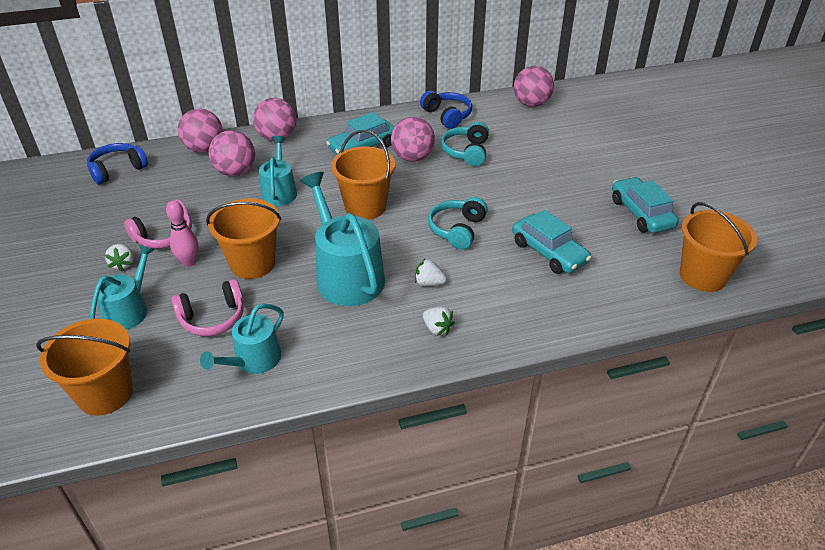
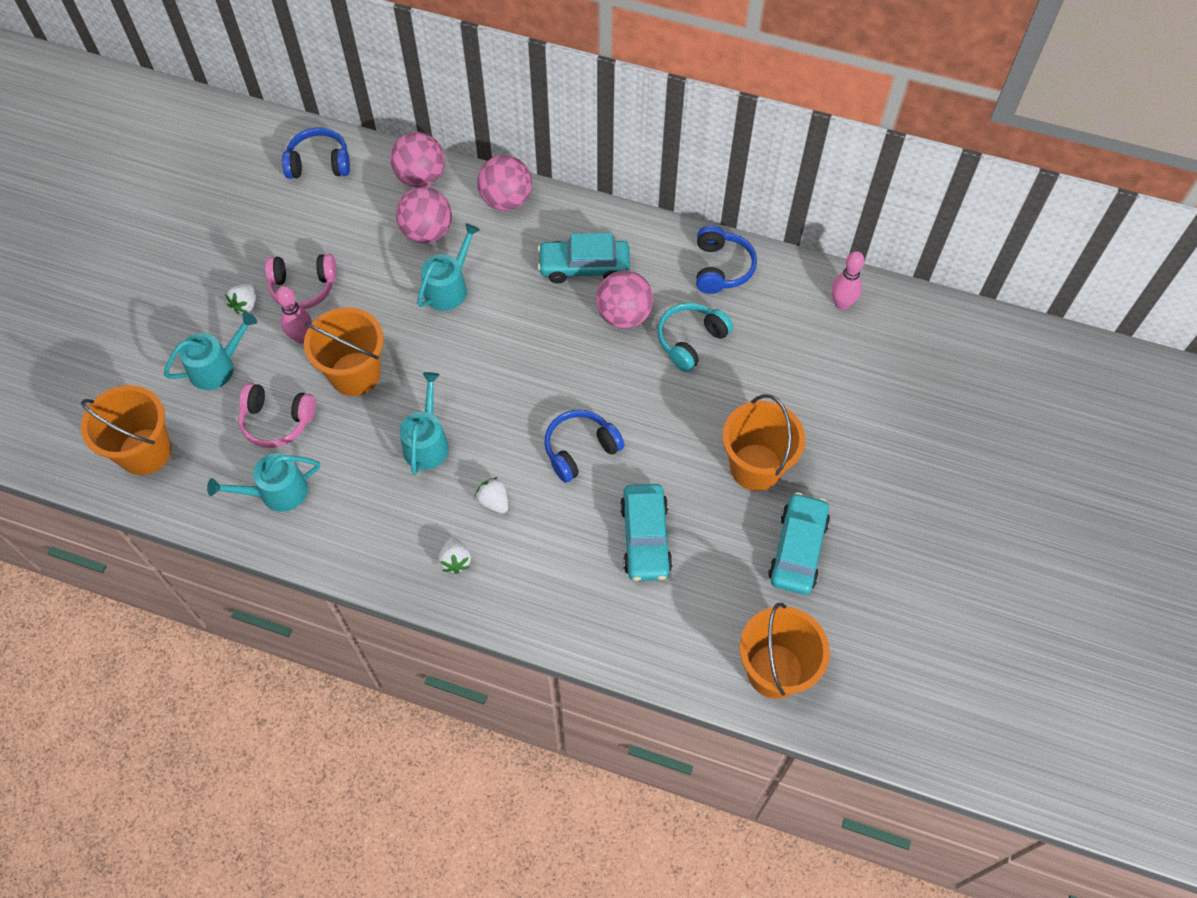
camera: 35 degrees right, 20 degrees up
(346, 275) = (427, 442): turquoise watering can -> turquoise watering can, size x0.60
(365, 207) = (515, 361): orange bucket -> orange bucket (756, 467)
(457, 230) = (580, 450): turquoise headphones -> blue headphones
(531, 104) = (841, 303): pink ball -> pink bowling pin

